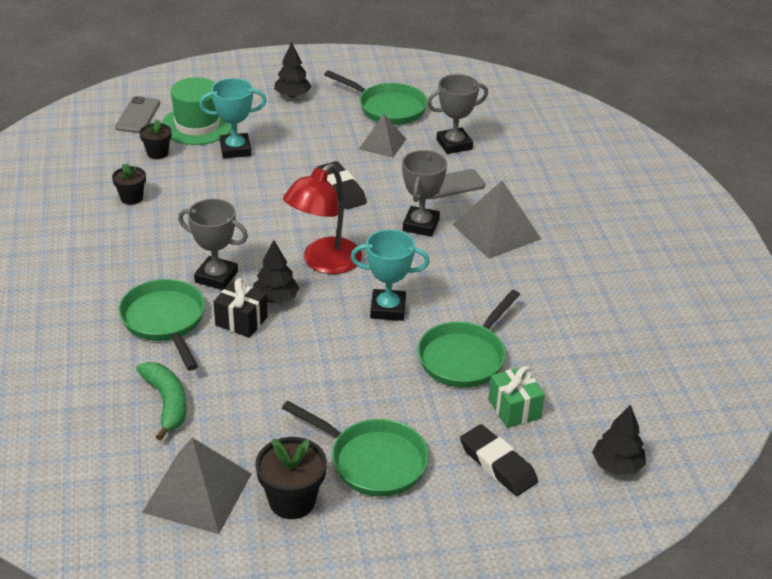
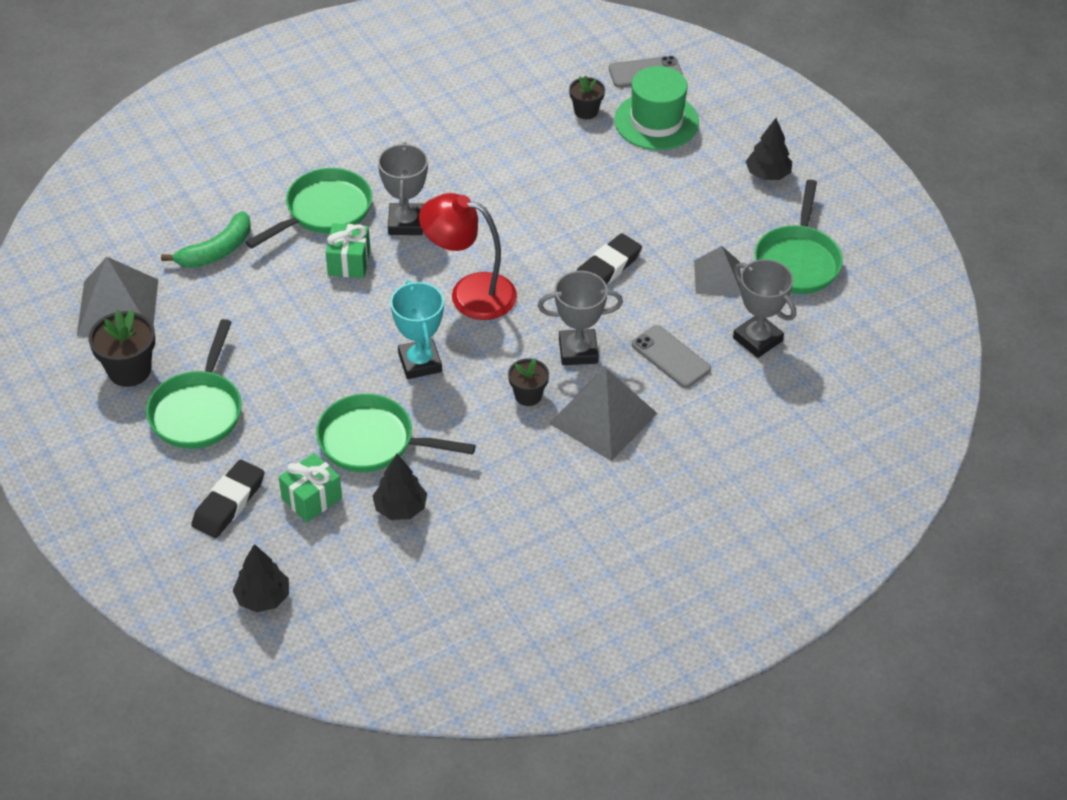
camera: 70 degrees right, 10 degrees up
(131, 198) = (498, 121): black flower pot -> black flower pot (528, 395)
(235, 149) = (629, 165): turquoise trophy -> none
(241, 321) = (349, 262): black gift -> green gift
(276, 299) = (394, 275): black tree -> black tree (400, 508)

